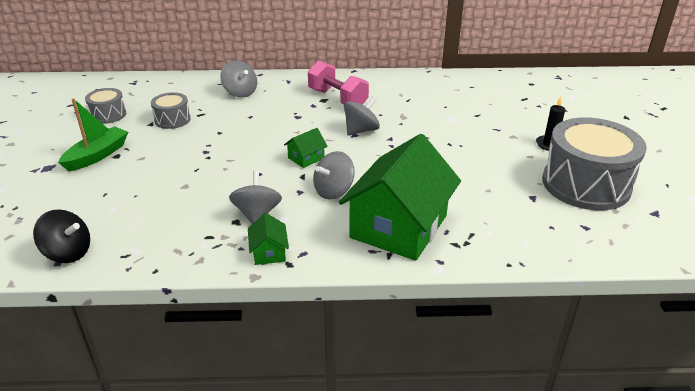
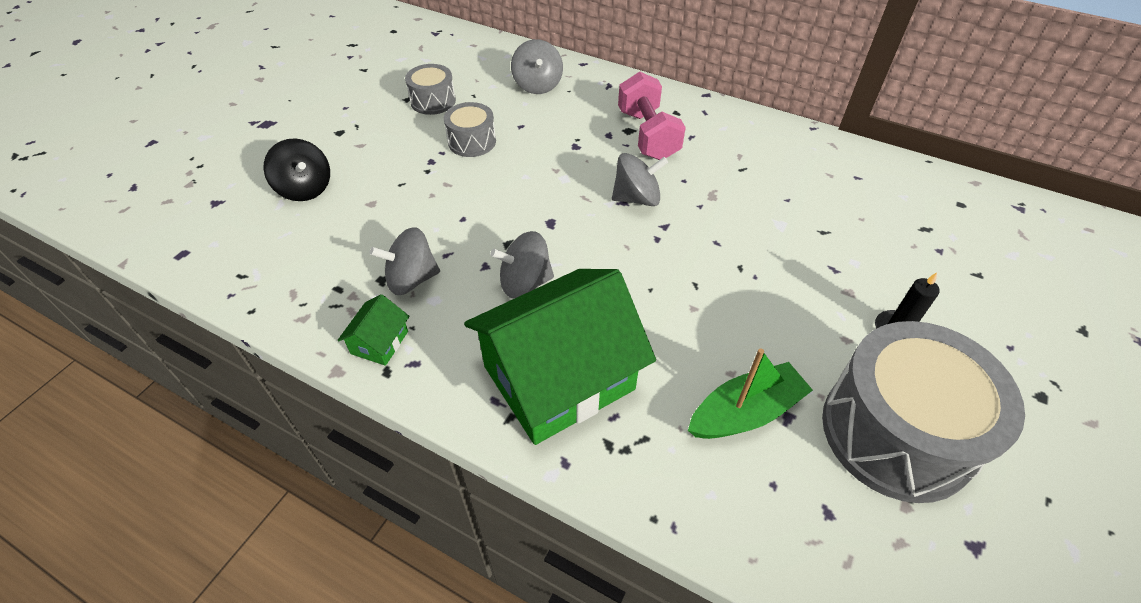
camera: 30 degrees right, 15 degrees up
(68, 253) = (196, 247): black spinning top -> black spinning top (305, 188)
(97, 155) = (321, 125): green boat -> green boat (745, 412)
(108, 115) = (375, 71): grey drum -> grey drum (472, 141)
(257, 214) = (411, 279): grey spinning top -> grey spinning top turned 135 degrees counterclockwise
(306, 158) = (533, 216): green house -> none

